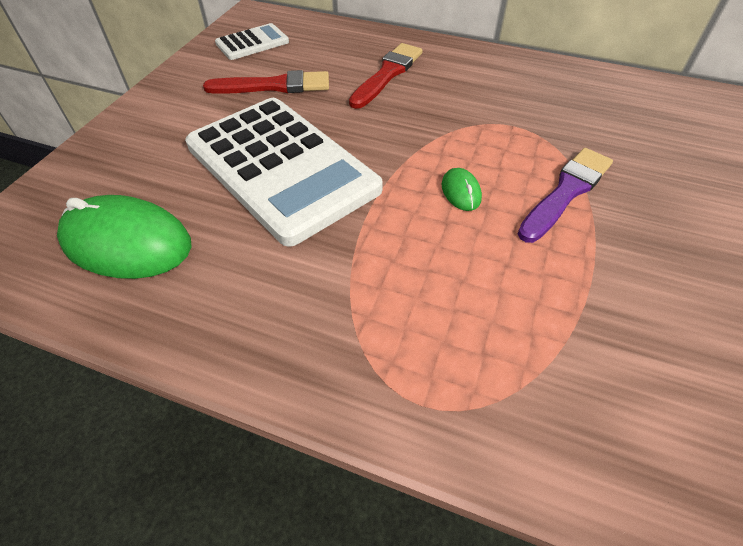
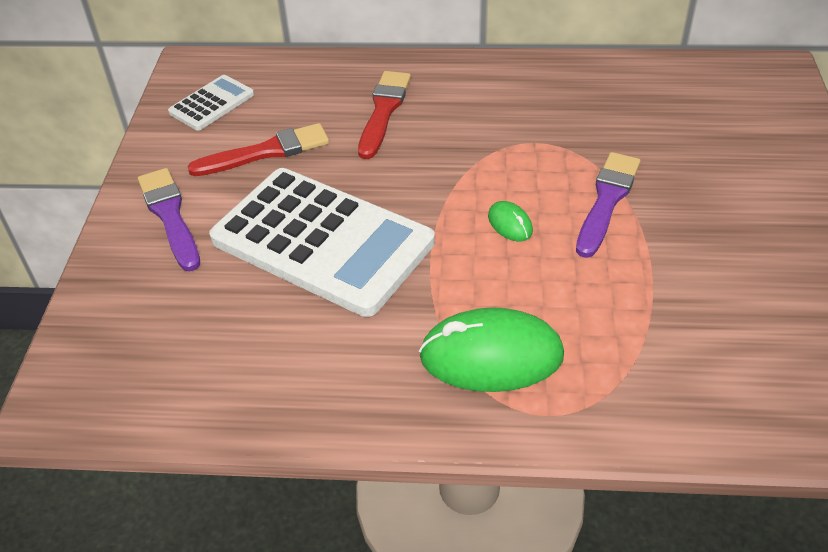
camera: 15 degrees left, 5 degrees down
(127, 243) = (208, 354): green mouse -> green mouse (491, 356)
(169, 119) = (170, 216): none -> purple brush

